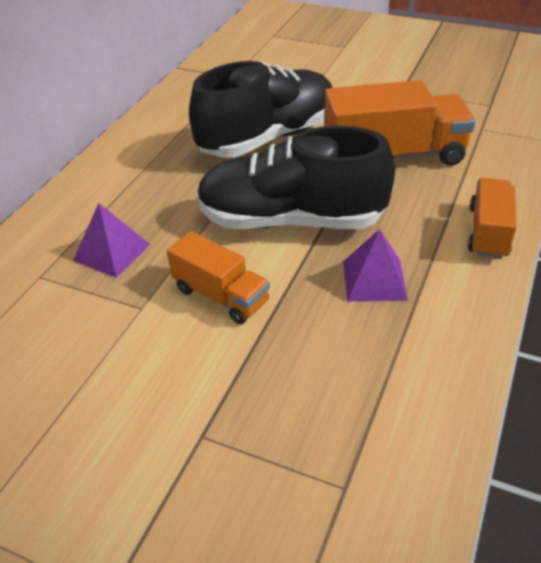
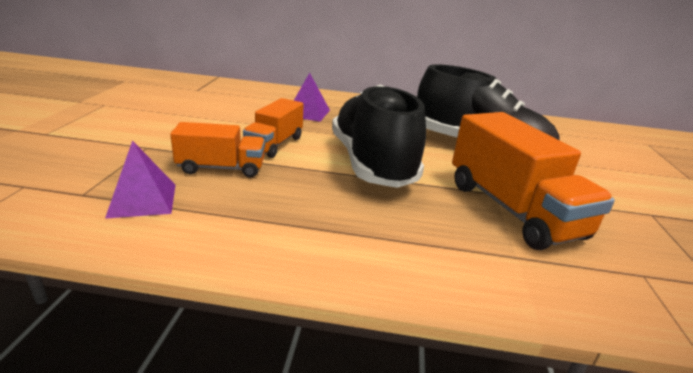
camera: 70 degrees right, 15 degrees down
(374, 280) = (309, 201): purple pyramid -> purple pyramid (142, 200)
(488, 232) = (418, 273): orange truck -> orange truck (221, 168)

